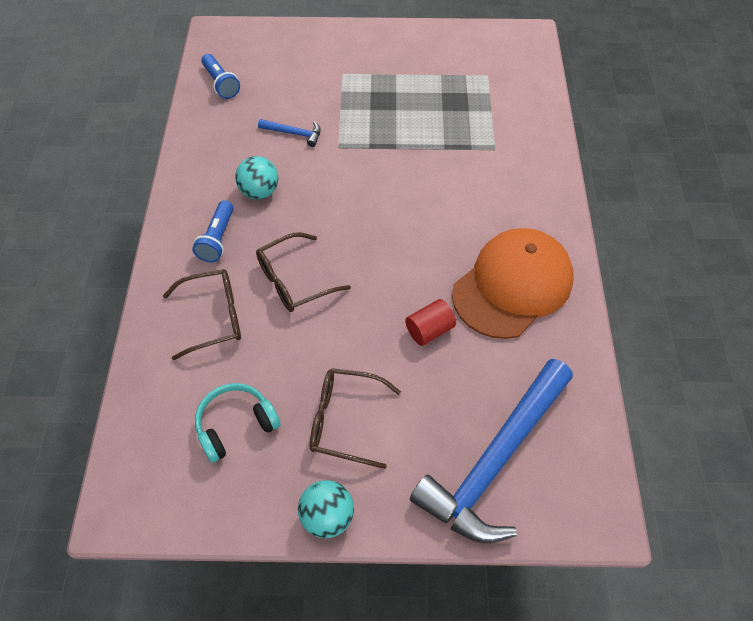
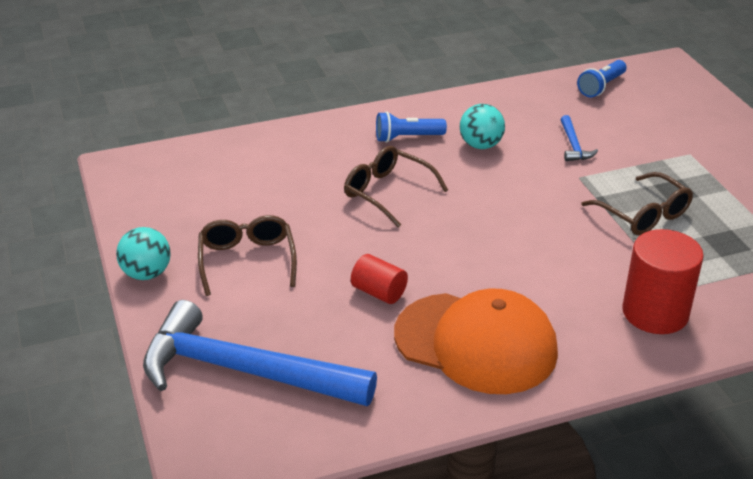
camera: 70 degrees right, 20 degrees down
(214, 317) = (320, 159): brown glasses -> brown glasses (643, 215)
(235, 425) = (216, 200): turquoise headphones -> none
(514, 170) = (655, 312): none -> red cylinder

